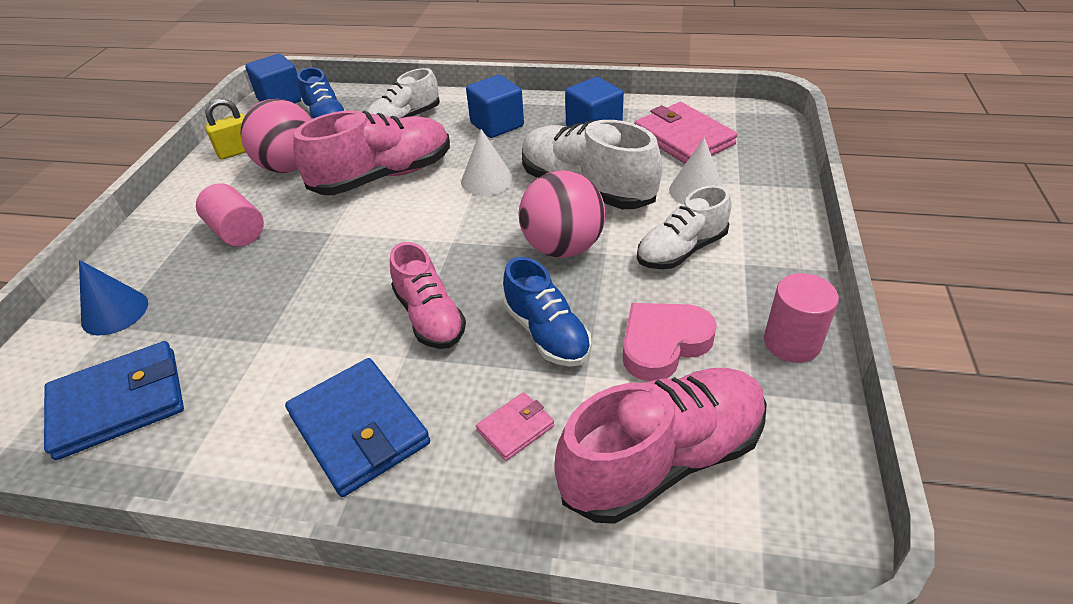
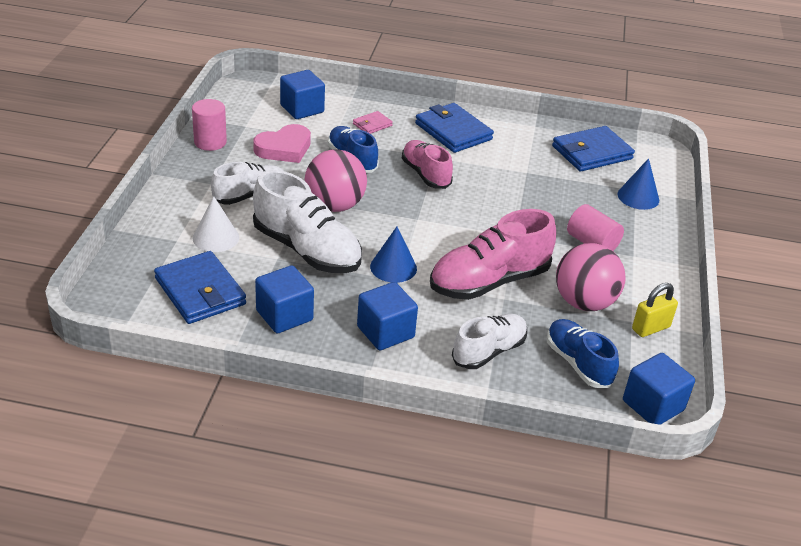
camera: 175 degrees right, 5 degrees down
(487, 180) = (393, 267): white cone -> blue cone
(663, 460) = (302, 109): pink shoe -> blue cube
(683, 138) = (200, 291): pink wallet -> blue wallet

